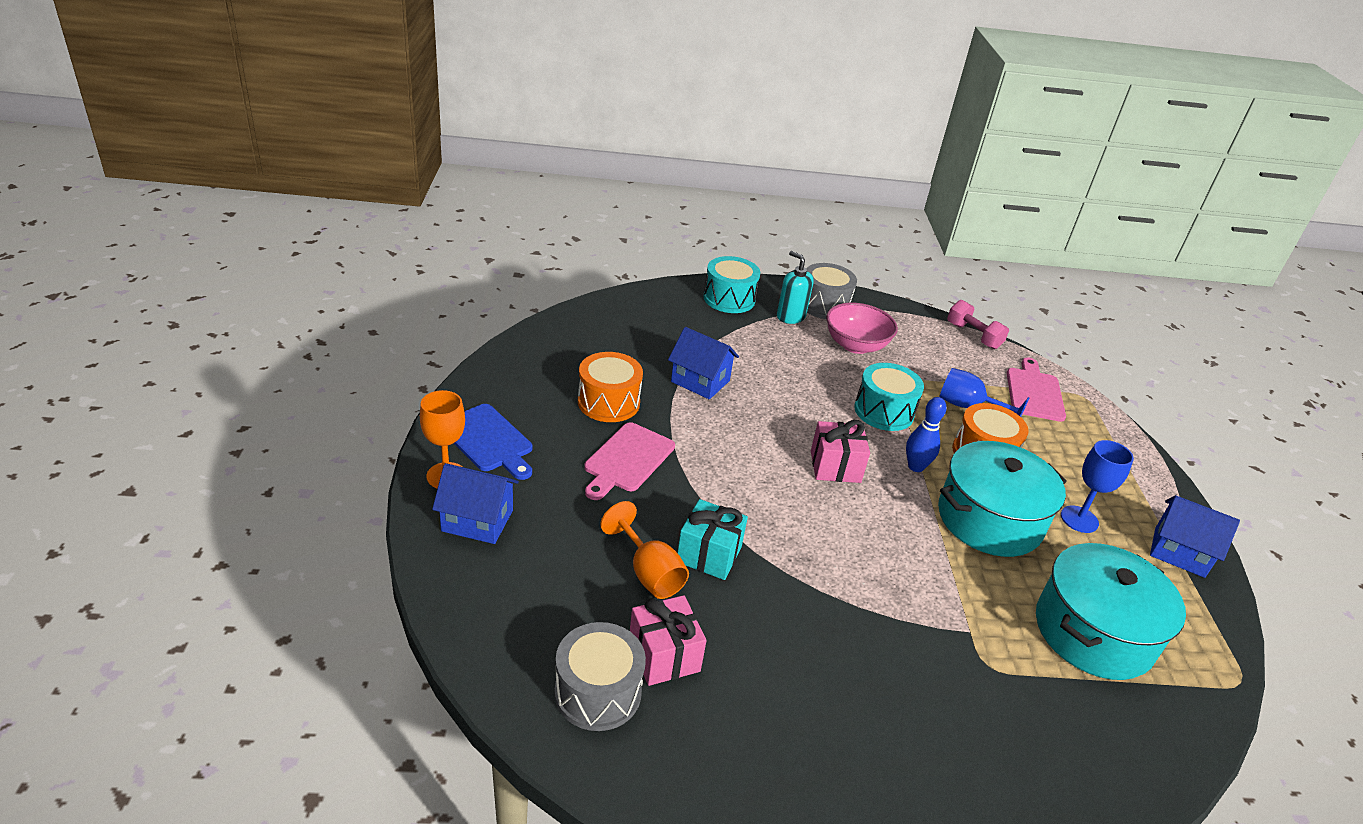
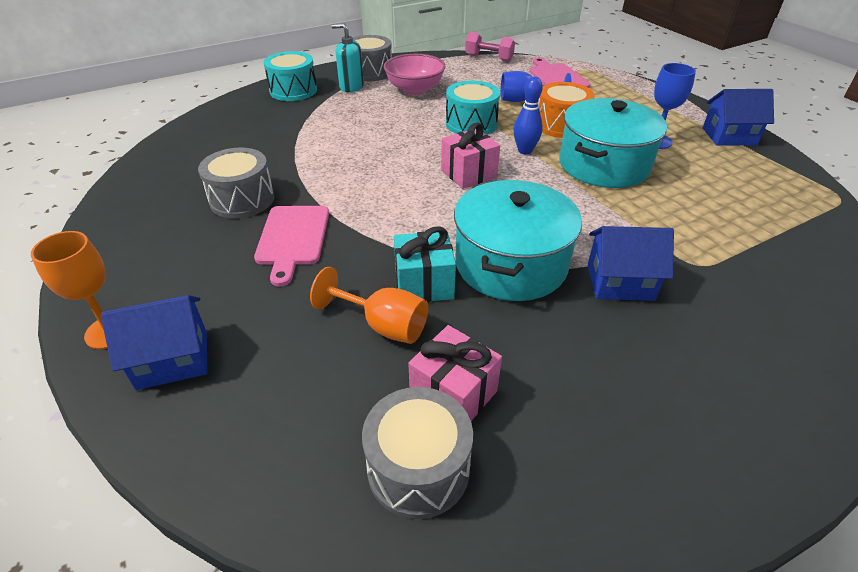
camera: 25 degrees left, 5 degrees up
(488, 440) = (139, 278): blue cutting board -> none
(608, 402) = (242, 199): orange drum -> grey drum
(700, 381) = (313, 154): blue house -> blue house (620, 282)
(1093, 632) = (735, 208): turquoise pot -> turquoise pot (510, 264)

